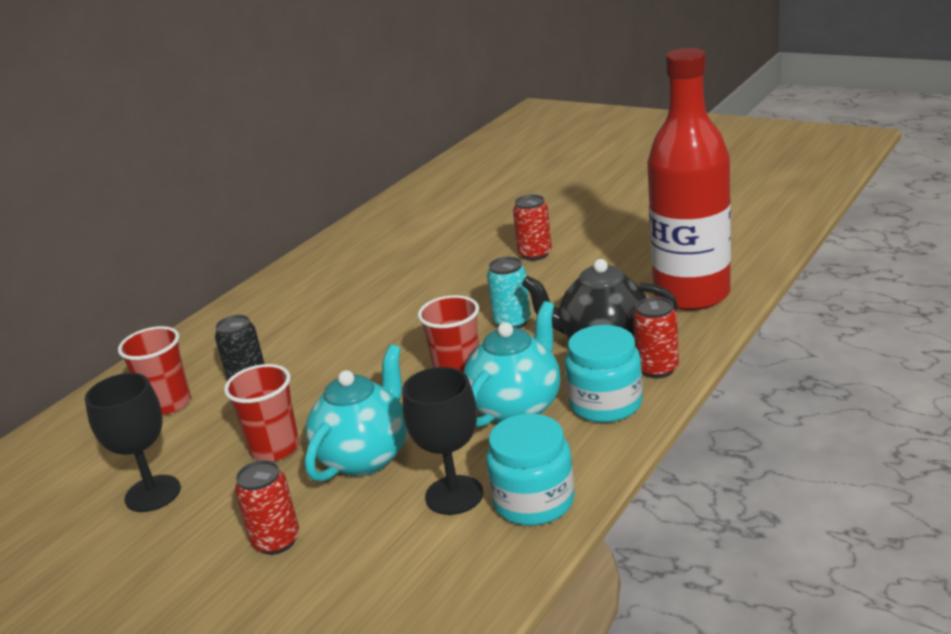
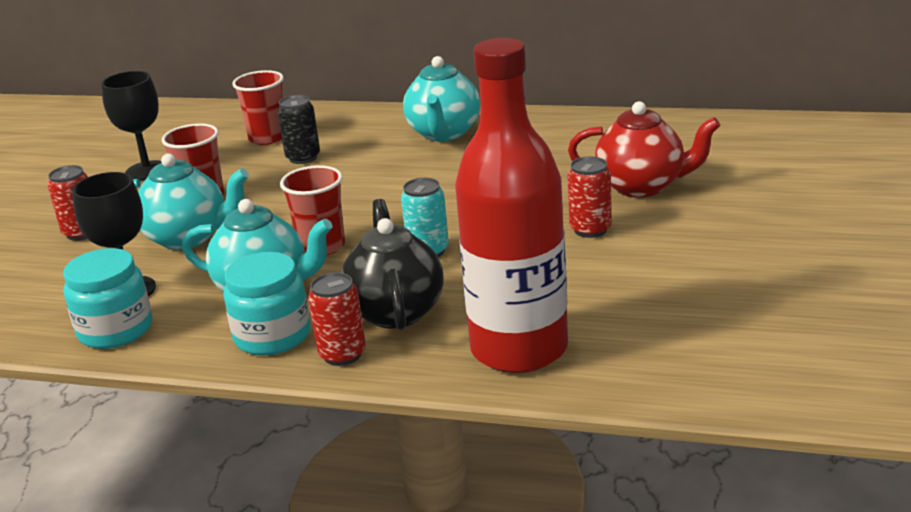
camera: 70 degrees right, 0 degrees up
(287, 302) = (444, 133): none -> turquoise teapot
(484, 229) = (642, 186): none -> red teapot

